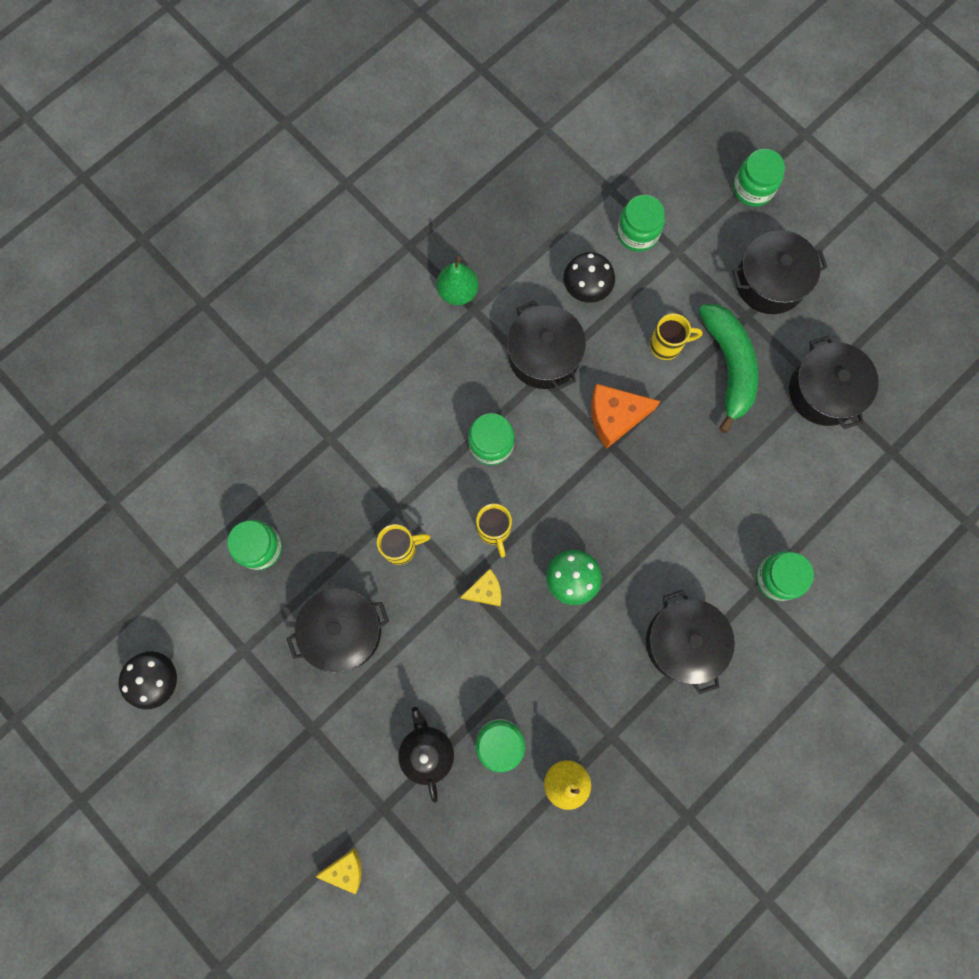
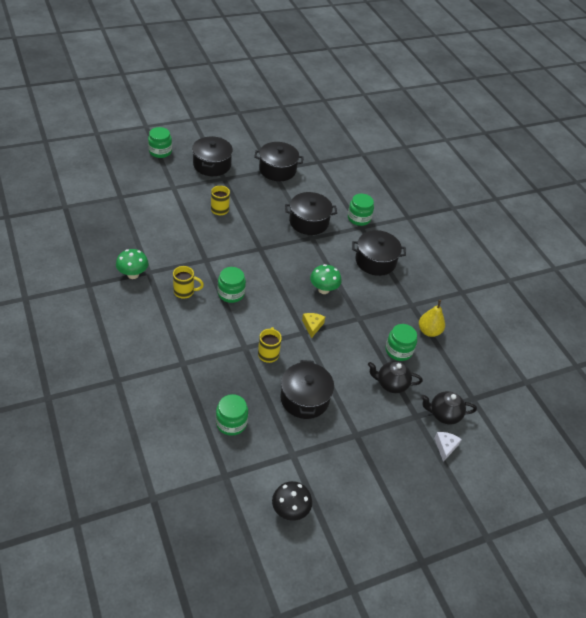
camera: 75 degrees left, 30 degrees down
(345, 869) = (445, 447): yellow cheese -> white cheese
(405, 852) = (444, 414): none -> black teapot
(458, 292) = (133, 274): green pear -> green mushroom
(494, 530) = (280, 310): yellow mug -> yellow mug (185, 292)
(544, 355) = (194, 254): black pot -> black pot (309, 222)
(586, 289) = (169, 225): black mushroom -> none
(615, 417) = (246, 241): orange cheese -> none
(637, 233) = (152, 196): green jar -> none
(728, 366) = (245, 193): green banana -> none

